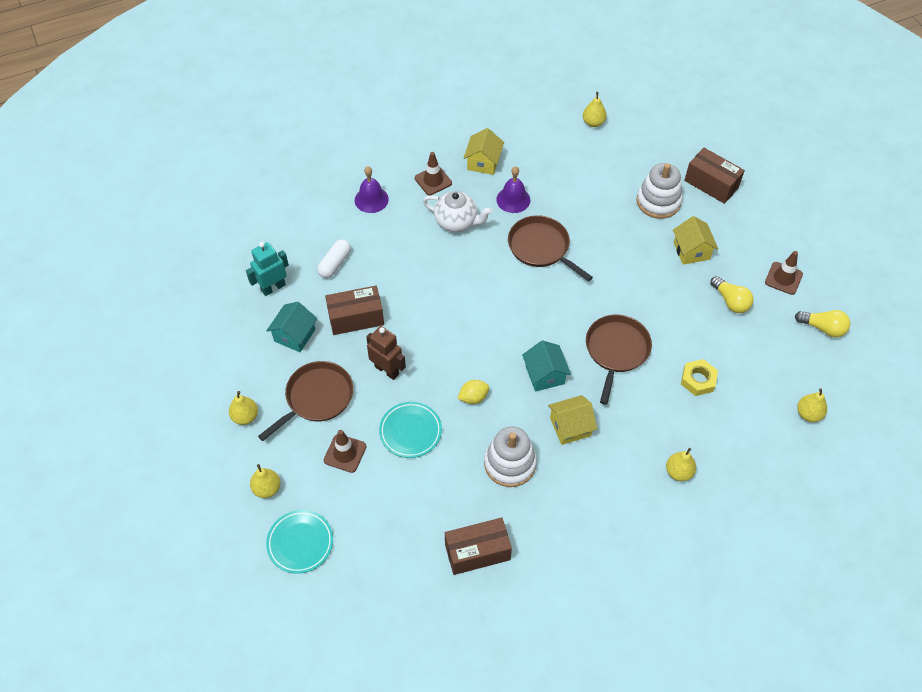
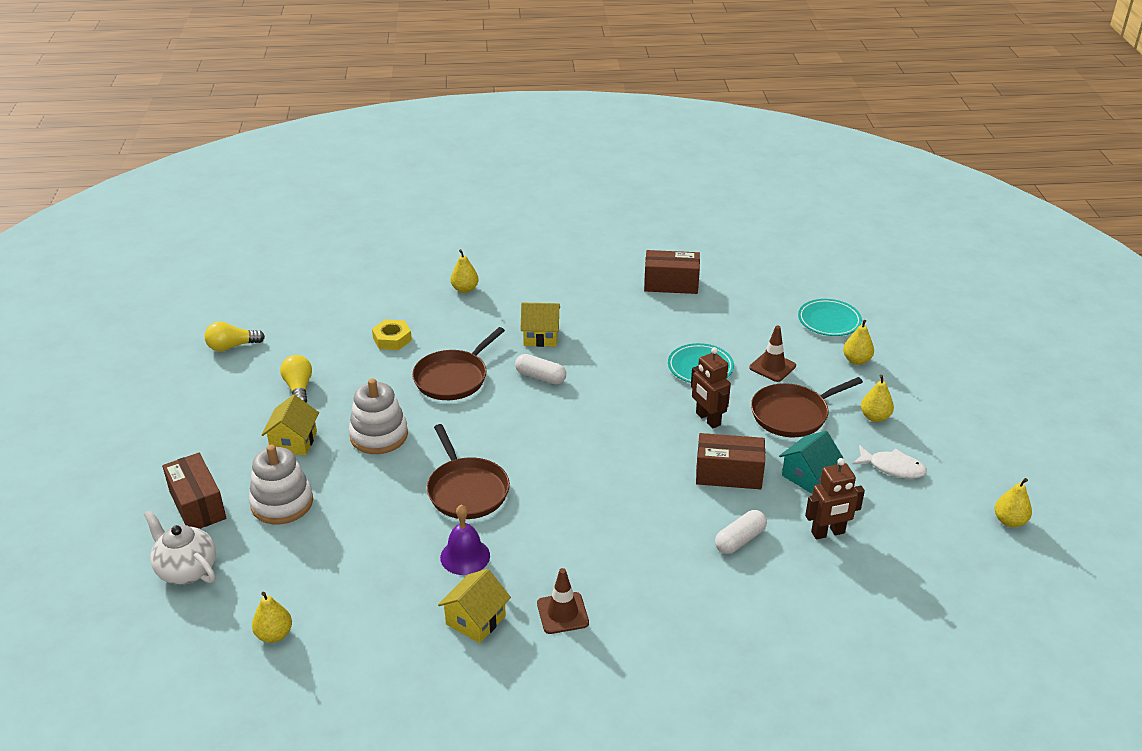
camera: 160 degrees left, 20 degrees down
(228, 363) = (892, 467): none -> white fish
(273, 287) = (828, 533): turquoise robot -> brown robot
(371, 199) = (663, 611): purple bell -> none
(456, 222) = (556, 548): white teapot -> white teapot (186, 570)
(473, 397) = (624, 377): yellow lemon -> none
(510, 463) = (613, 326): white stacking toy -> white stacking toy (379, 435)
(545, 375) = (540, 377): turquoise house -> white capsule
(783, 278) = (223, 393): brown traffic cone -> none
(808, 414) = (315, 296): yellow pear -> yellow pear (1009, 521)
(823, 328) = (232, 346): yellow light bulb -> yellow light bulb turned 60 degrees counterclockwise

